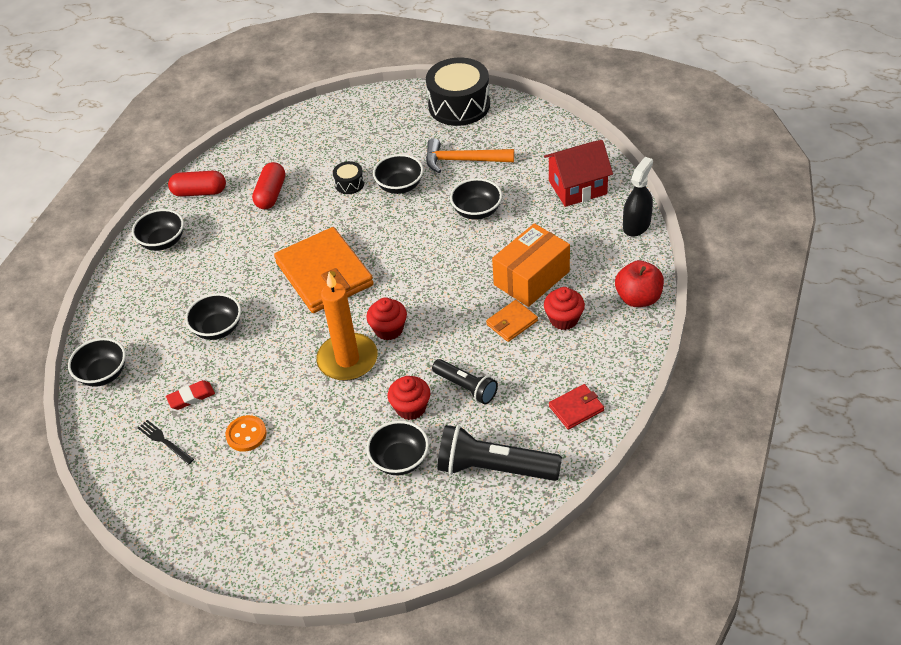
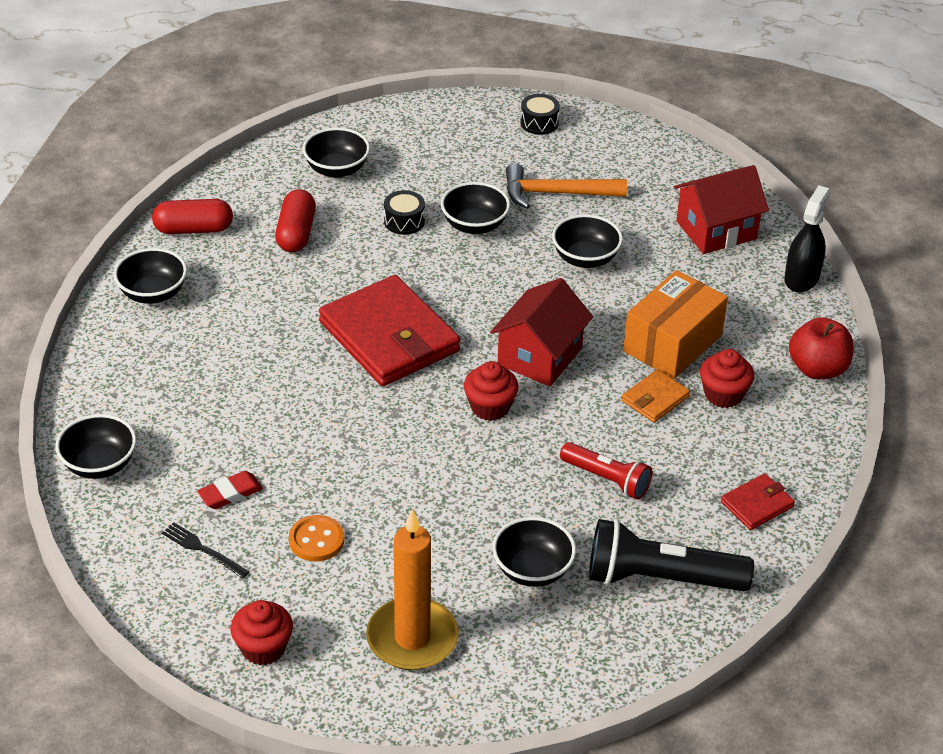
camera: 10 degrees left, 5 degrees down
(218, 329) = (252, 406): black bowl -> black bowl (337, 169)
(324, 274) = (389, 336): orange wallet -> red wallet
(347, 360) = (440, 445): orange candle -> orange candle (412, 638)
(411, 408) = (536, 505): red cupcake -> red cupcake (263, 648)
(431, 289) = (540, 356): none -> red house
(459, 105) = (539, 123): black drum -> black drum, size x0.45
(466, 387) = (607, 479): black flashlight -> red flashlight

